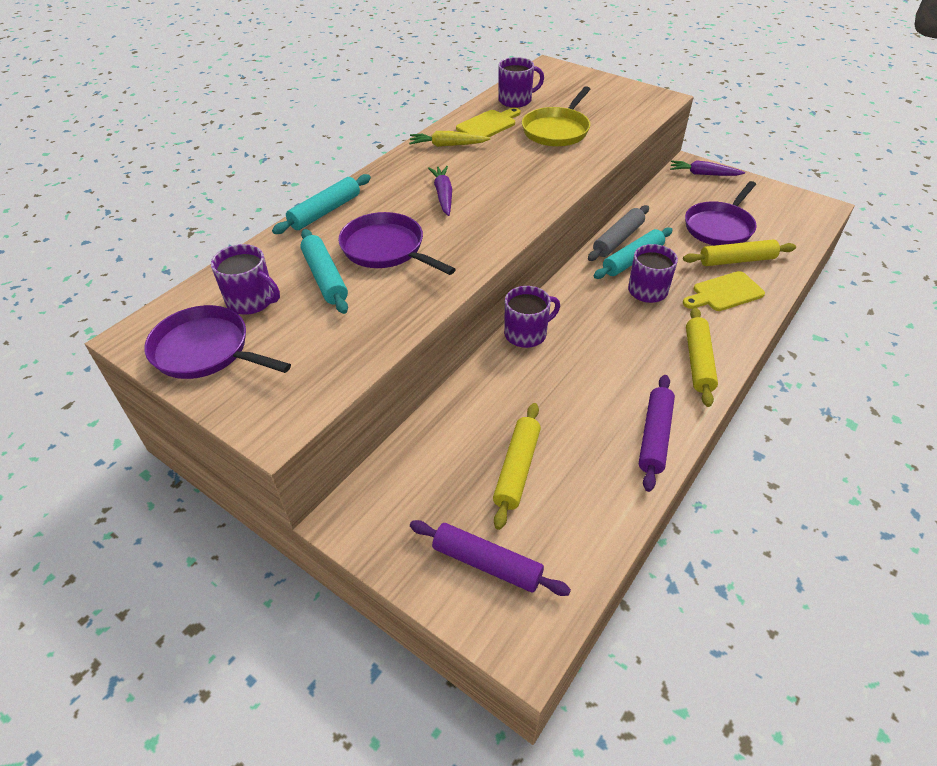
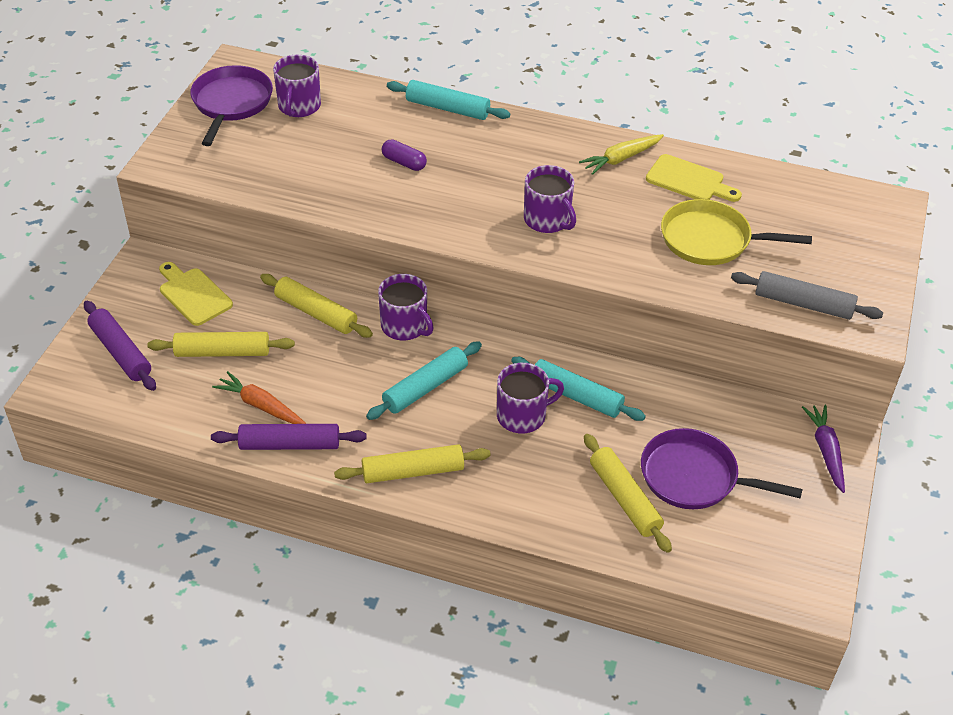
camera: 70 degrees right, 0 degrees up
(325, 277) = (346, 137): turquoise rolling pin -> turquoise rolling pin (425, 387)
(386, 249) = (404, 162): purple pan -> purple capsule
(443, 195) = (516, 178): purple carrot -> none
(447, 145) = (621, 159): yellow carrot -> yellow carrot turned 105 degrees counterclockwise
(487, 388) = (316, 313): none -> yellow rolling pin
(487, 563) = (121, 352): purple rolling pin -> purple rolling pin turned 45 degrees counterclockwise
(516, 100) = (768, 191): purple mug -> purple mug (548, 220)
(599, 450) = (260, 405): none -> orange carrot
(618, 239) = (612, 377): grey rolling pin -> grey rolling pin (803, 304)
(724, 293) = (549, 489): yellow cutting board -> yellow cutting board (193, 294)

